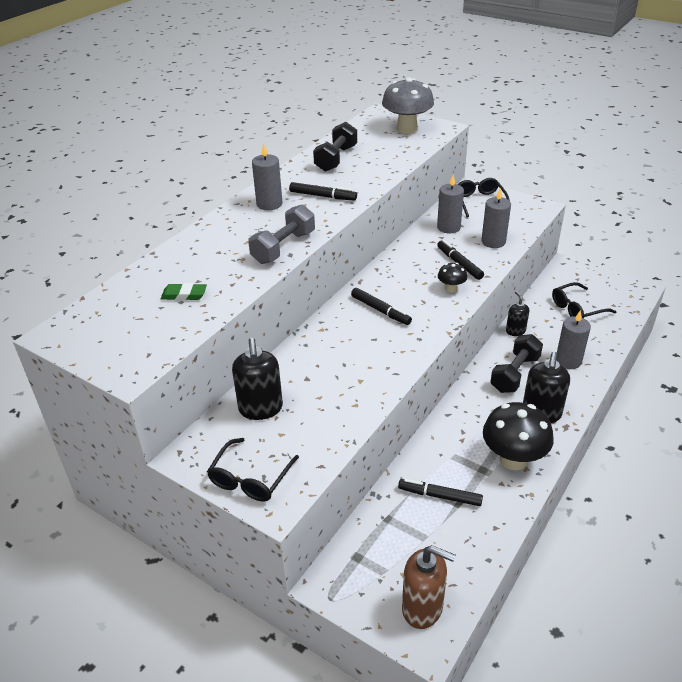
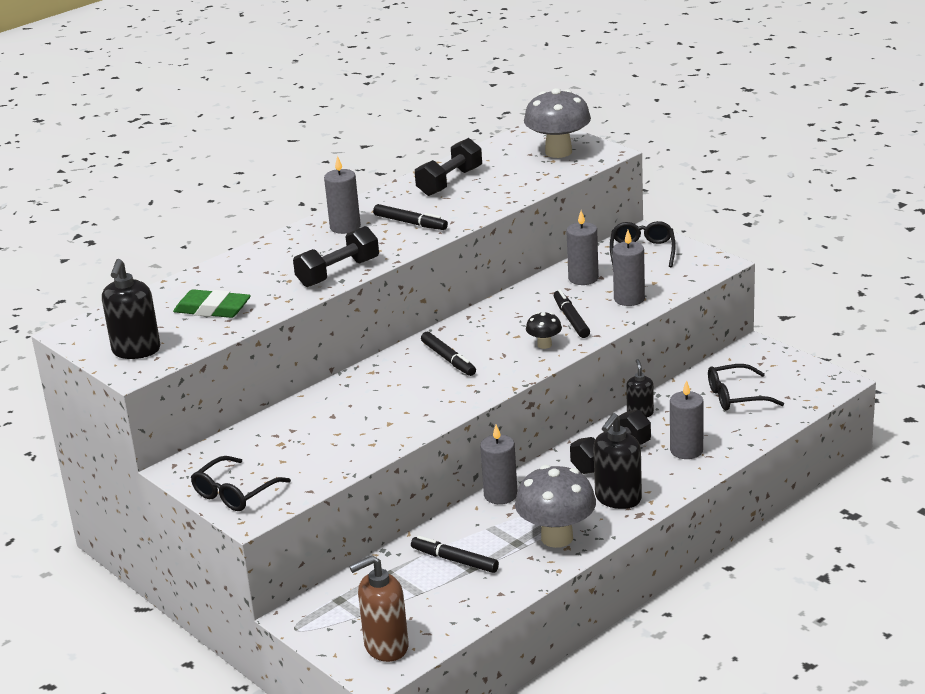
camera: 15 degrees right, 10 degrees down
(184, 295) = (212, 309): green eraser -> green eraser, size x1.54
(260, 408) = (271, 437): black soap dispenser -> black soap dispenser (136, 351)
(283, 247) = (338, 273): grey dumbbell -> black dumbbell
(422, 608) = (386, 647): brown soap dispenser -> brown soap dispenser turned 120 degrees clockwise
(446, 422) = (500, 495): none -> grey candle
(513, 459) = (557, 537): black mushroom -> grey mushroom

